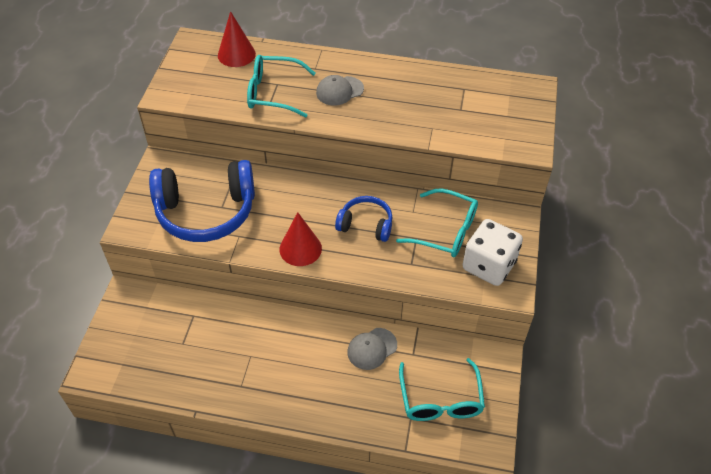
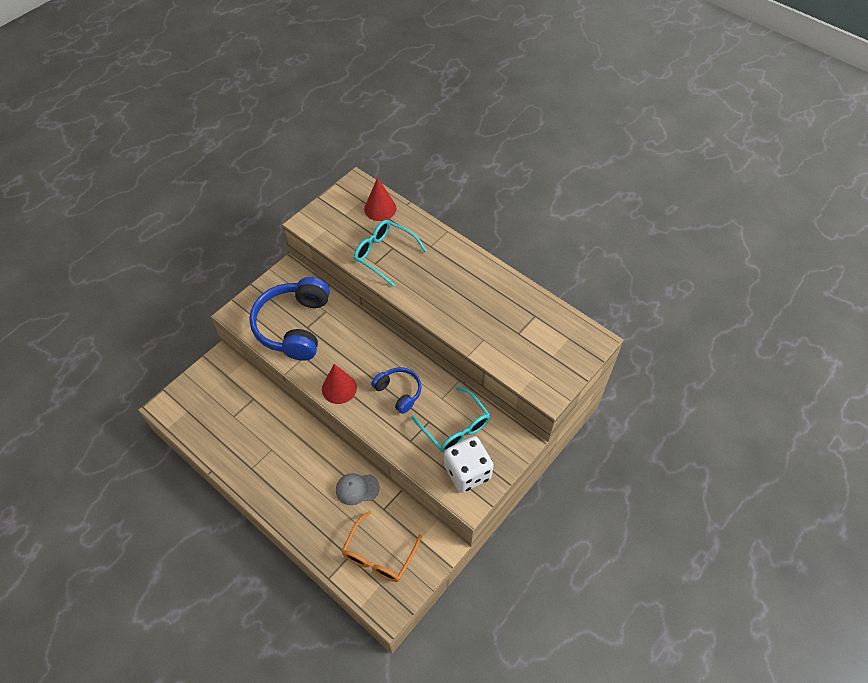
camera: 30 degrees right, 5 degrees up
(206, 212) = (294, 326): blue headphones -> blue headphones turned 75 degrees clockwise
(339, 91) = (435, 274): grey cap -> none
(440, 399) = (379, 554): turquoise glasses -> orange glasses

